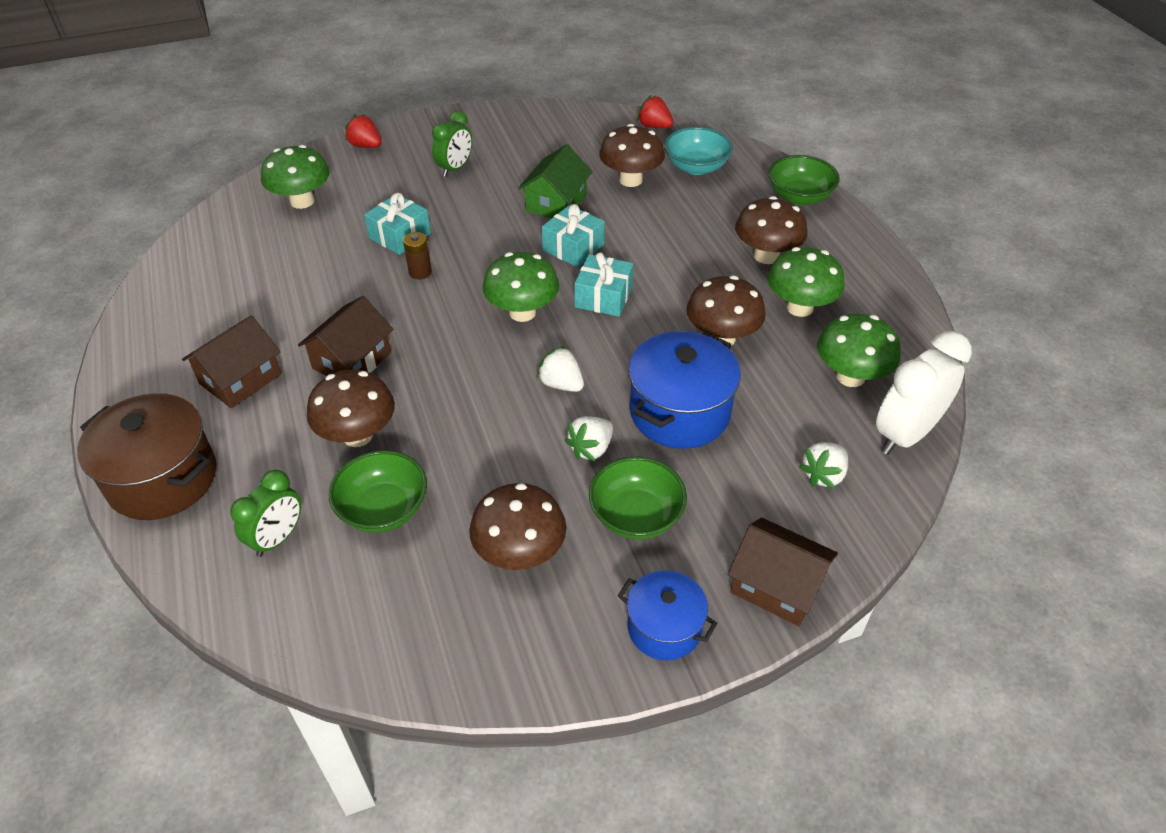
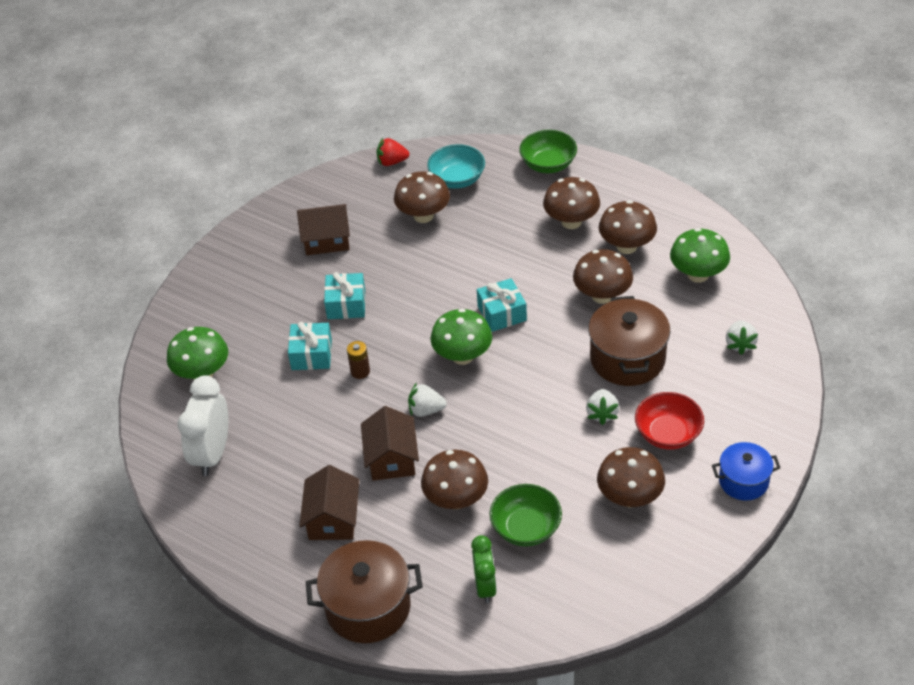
camera: 35 degrees left, 0 degrees up
(365, 146) = (192, 301): red strawberry -> none
(455, 168) = (286, 280): green clock -> none
(556, 203) = (392, 264): green house -> none
(561, 384) = (541, 386): white strawberry -> white strawberry (426, 410)
(573, 247) = (442, 290): turquoise gift -> turquoise gift (346, 304)
(636, 516) = (668, 434): green bowl -> red bowl
(679, 412) = (627, 358): blue pot -> brown pot
(776, 585) = (775, 421): brown house -> brown house (326, 240)
(799, 307) = (626, 246): green mushroom -> brown mushroom
(905, 434) = (759, 292): white clock -> white clock (212, 454)

